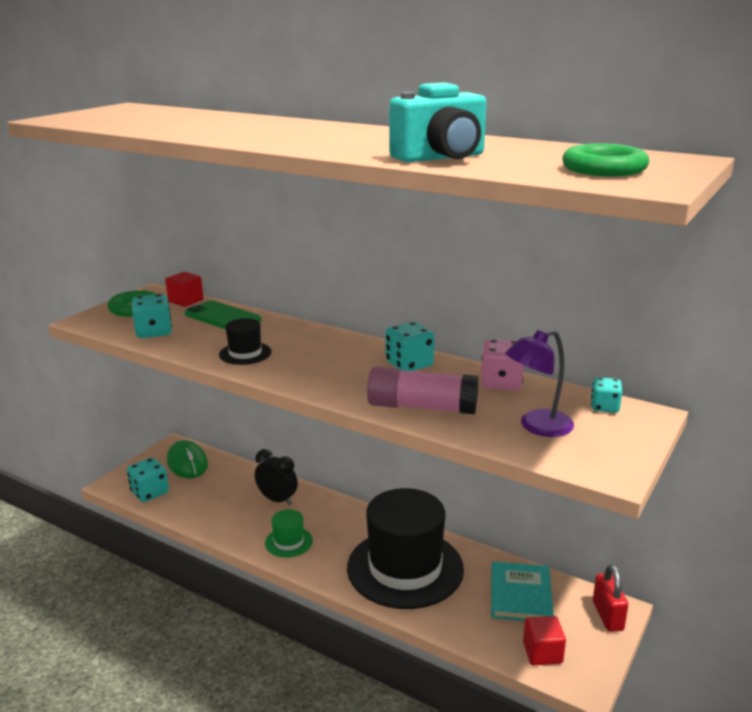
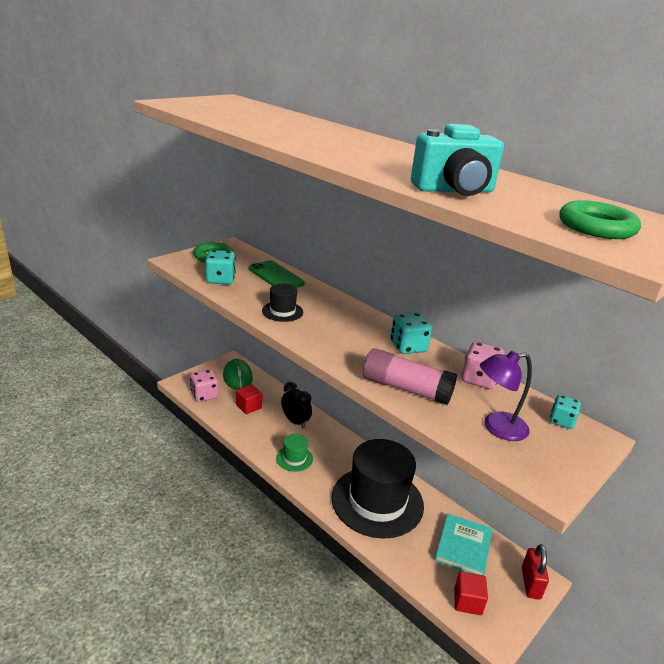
camera: 10 degrees right, 5 degrees up
(150, 493) = (204, 395): turquoise dice -> pink dice
(186, 301) = (253, 257): red cube -> red cube (249, 407)

